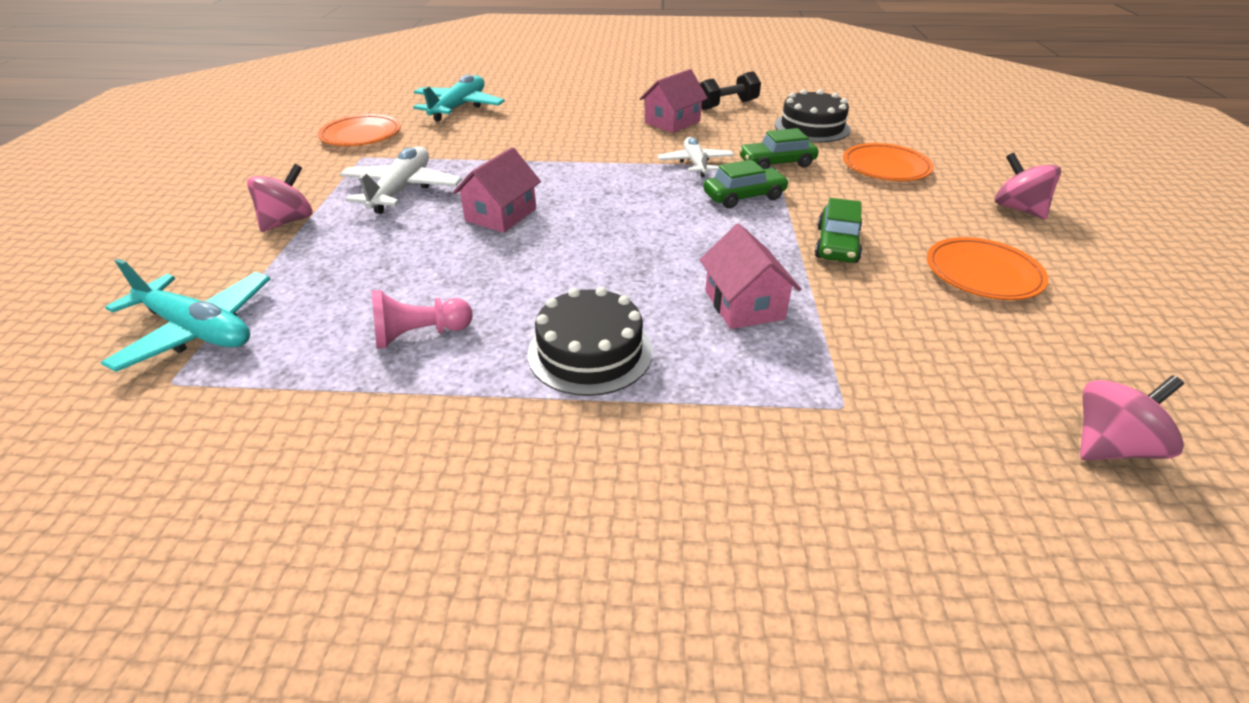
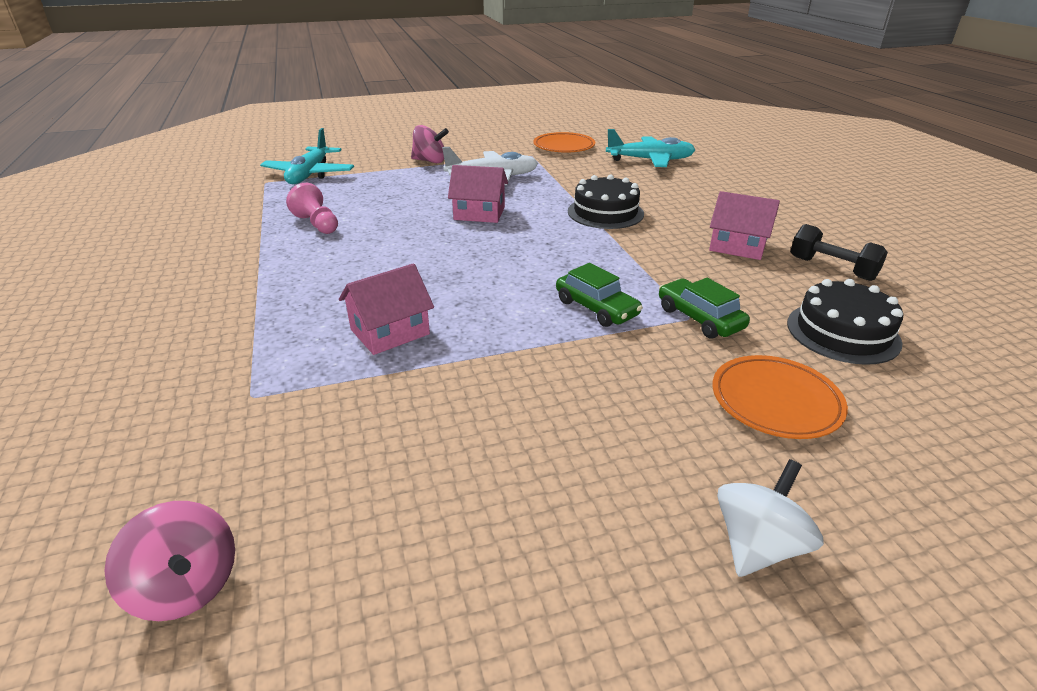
camera: 70 degrees right, 5 degrees down
(590, 352) = (309, 279): black cake -> black cake (605, 212)
(695, 163) = (648, 272): white plane -> none
(836, 244) = (529, 374): green car -> none
(982, 274) = (521, 494): orange plate -> none
(1017, 209) = (757, 545): pink spinning top -> white spinning top

